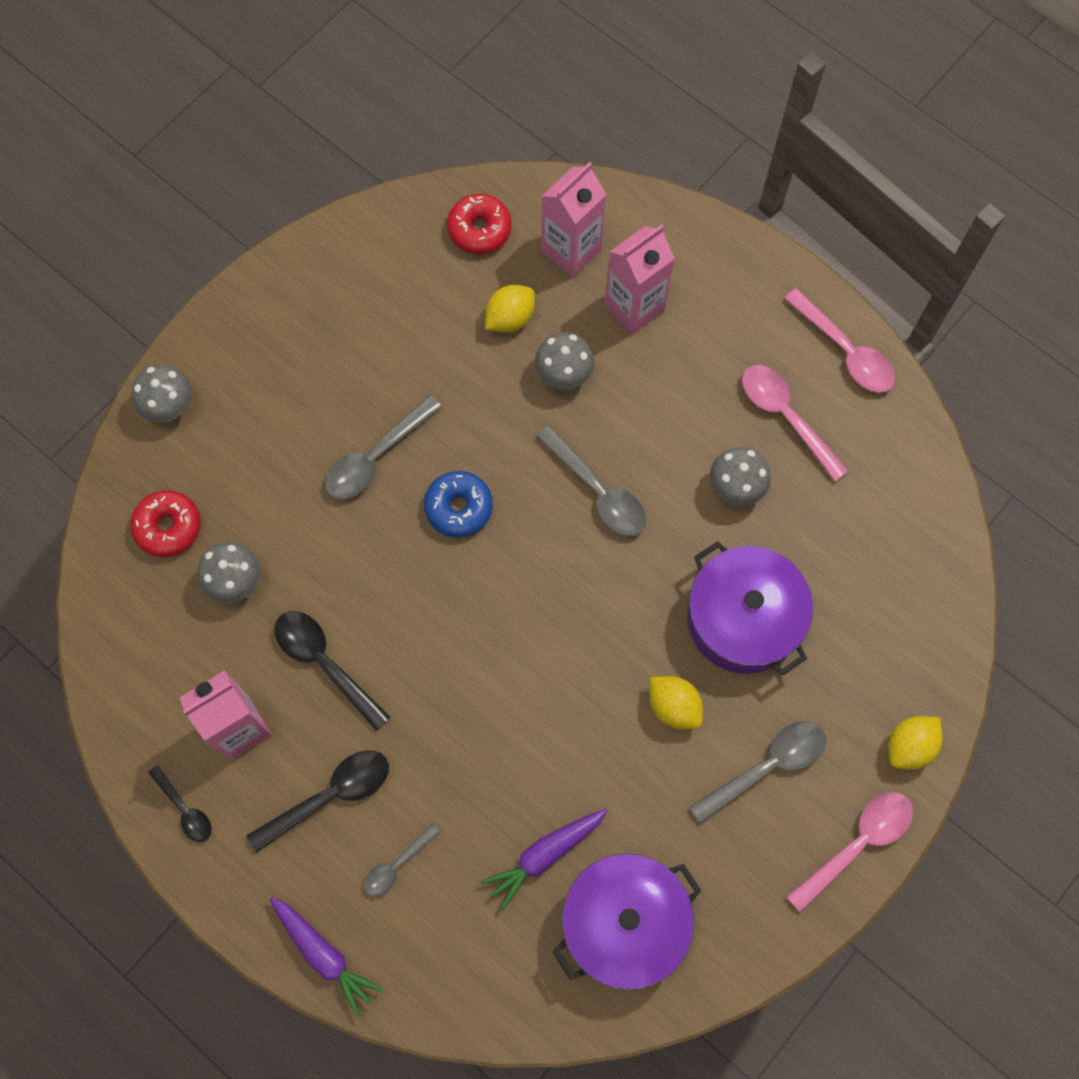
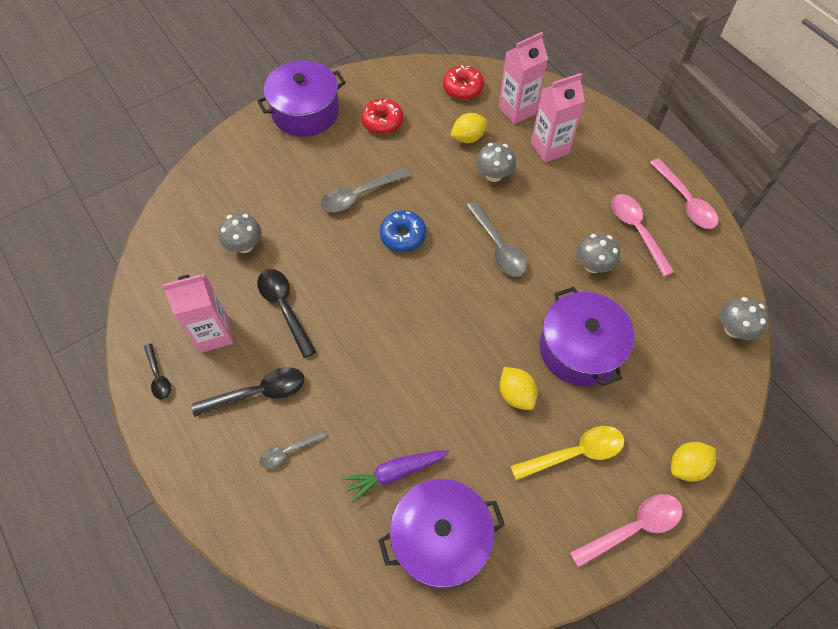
camera: 15 degrees right, 10 degrees down
(168, 527) = (215, 205): red donut -> red donut (382, 122)
(169, 406) = (242, 140): grey mushroom -> grey mushroom (733, 329)
(250, 331) = (305, 112): none -> purple pot
(324, 955) = (215, 501): purple carrot -> none
(766, 767) = (575, 453): grey spoon -> yellow spoon

